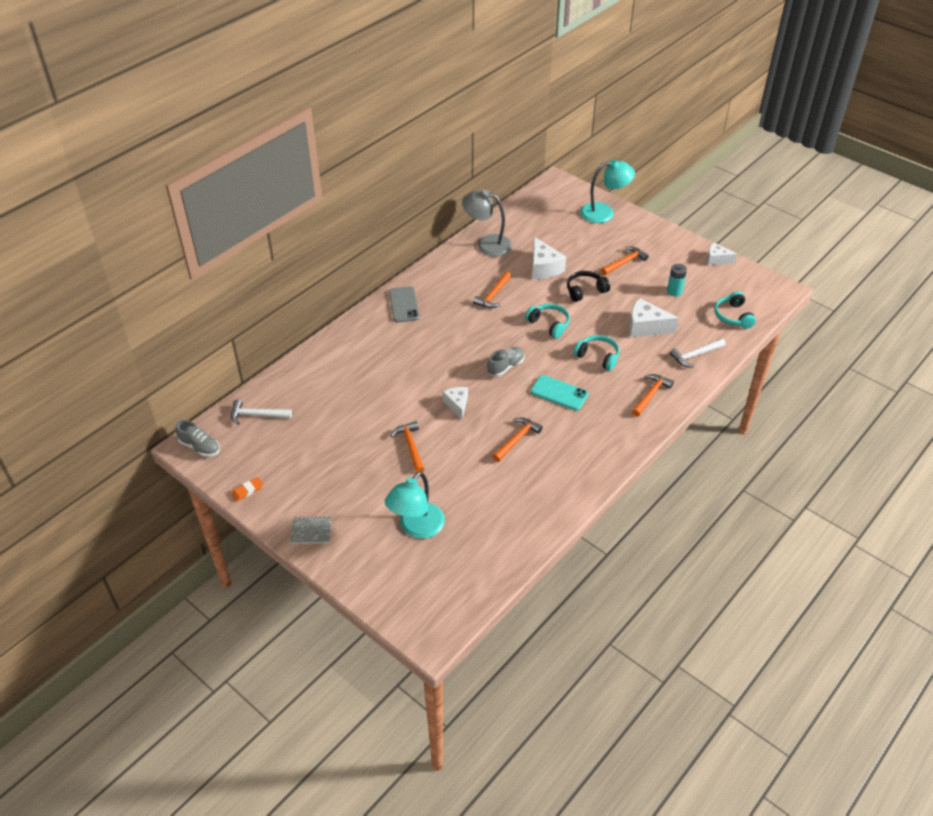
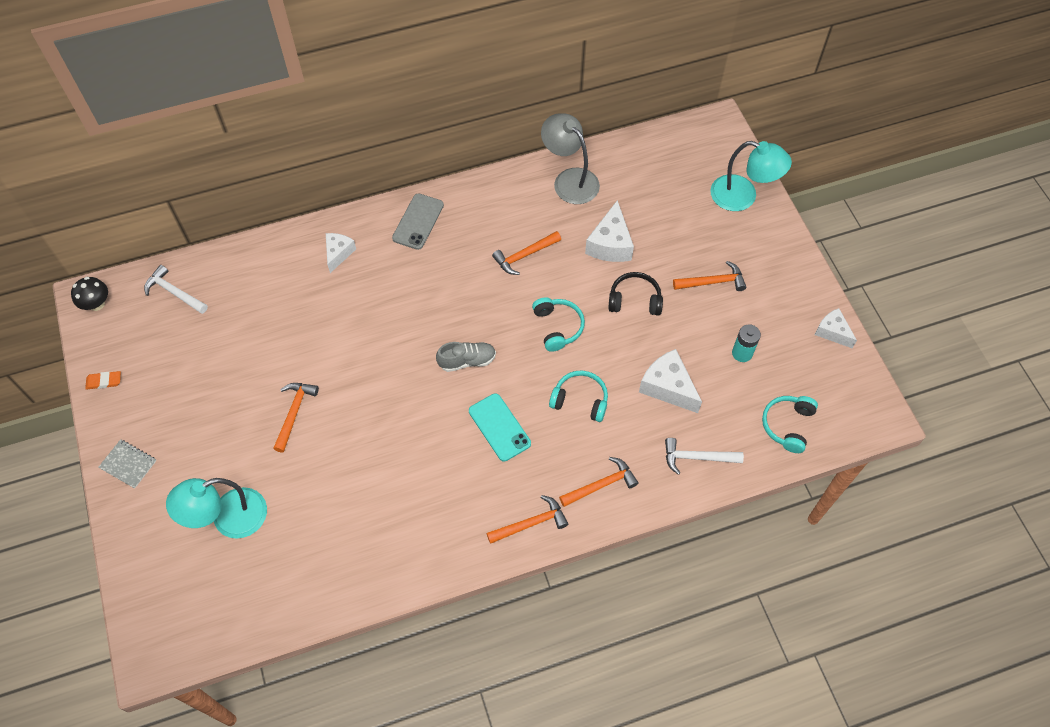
camera: 30 degrees right, 15 degrees up
(200, 447) = (97, 304): grey shoe -> black mushroom
(457, 405) = (379, 384): white cheese -> white cheese (338, 253)
(517, 439) = (409, 464): orange hammer -> orange hammer (531, 523)
(598, 356) = (580, 400): turquoise headphones -> turquoise headphones turned 45 degrees counterclockwise

